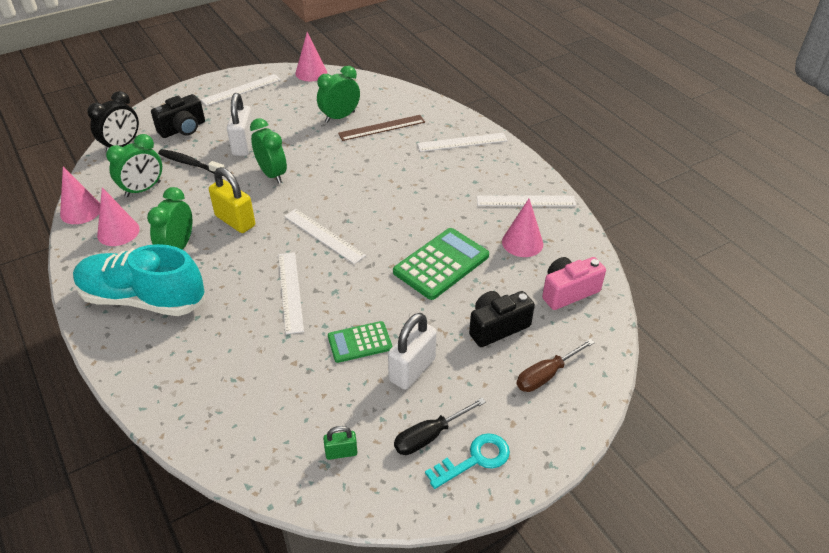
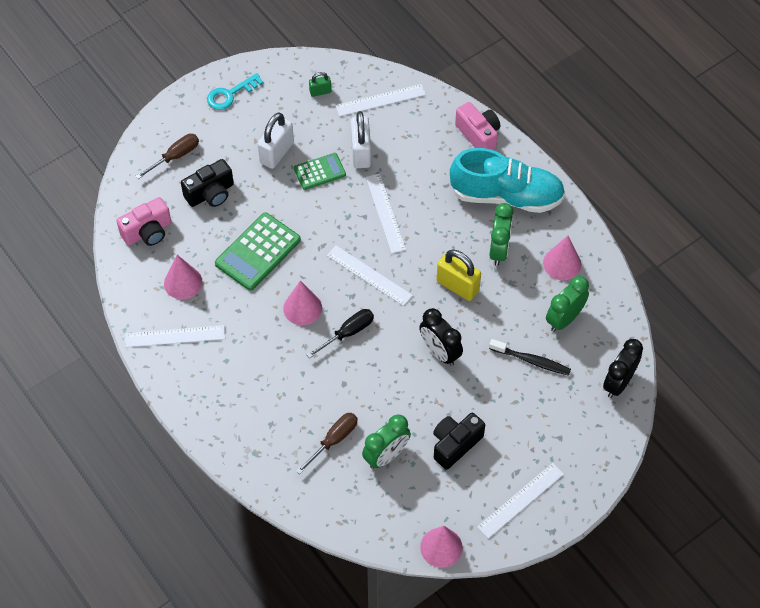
camera: 175 degrees right, 15 degrees up
(81, 211) = (611, 286): pink cone -> pink cone (302, 308)
(142, 372) = (478, 135): none -> pink camera
(183, 129) = (562, 417): black camera -> black camera (455, 444)
(243, 145) = (484, 395): white padlock -> white padlock (361, 152)
(272, 174) = (440, 352): green clock -> black clock
(382, 128) = (334, 440): brown ruler -> brown screwdriver
(429, 436) = (261, 107): black screwdriver -> black screwdriver (348, 333)
(462, 142) = (240, 422): white ruler -> white ruler (380, 100)

